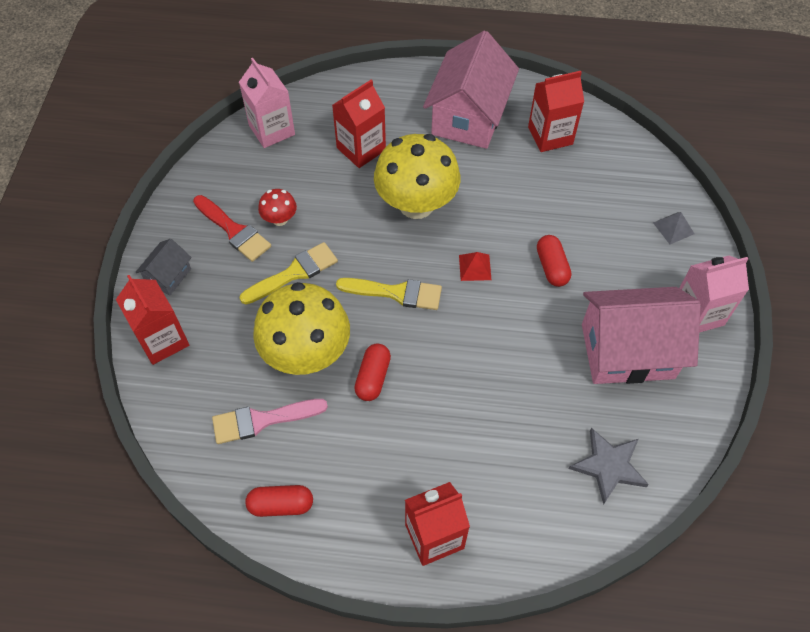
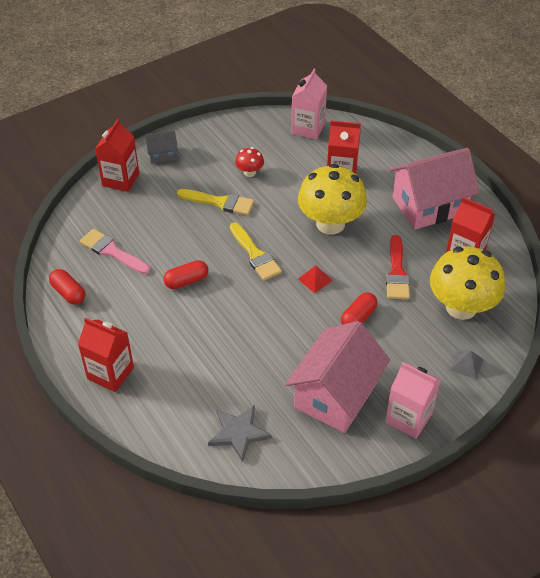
camera: 50 degrees right, 10 degrees down
(234, 231) = (220, 159): red brush -> red brush (397, 272)
(306, 353) = (172, 242): yellow mushroom -> yellow mushroom (461, 307)
(627, 351) = (335, 395): pink house -> pink house turned 75 degrees clockwise

